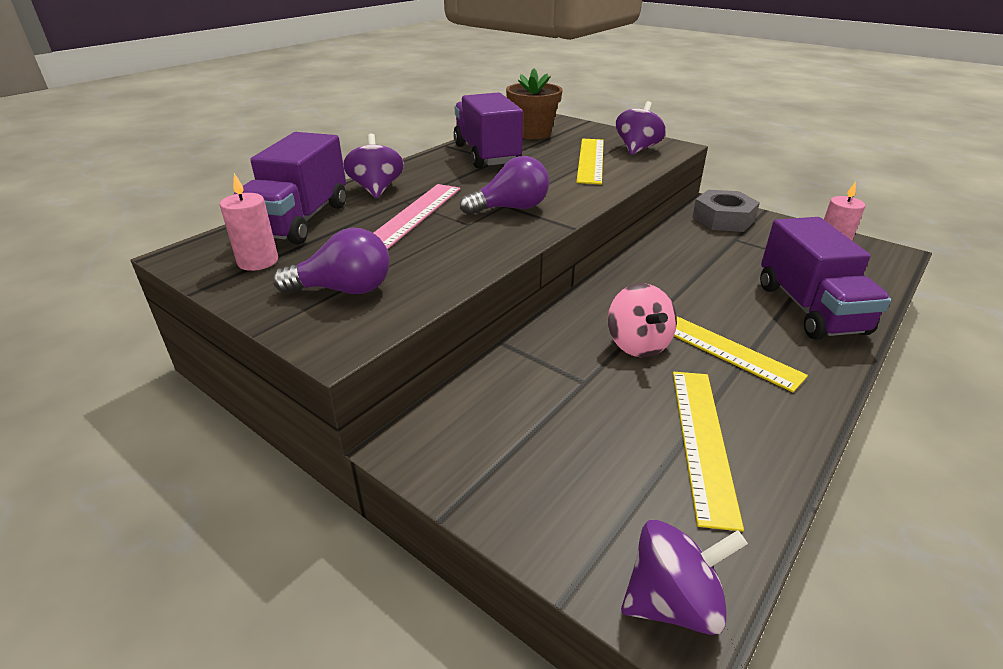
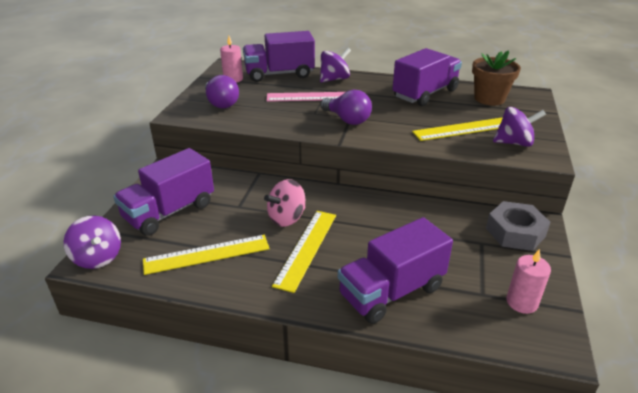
camera: 65 degrees right, 0 degrees up
(558, 465) = (169, 212): none -> purple truck

